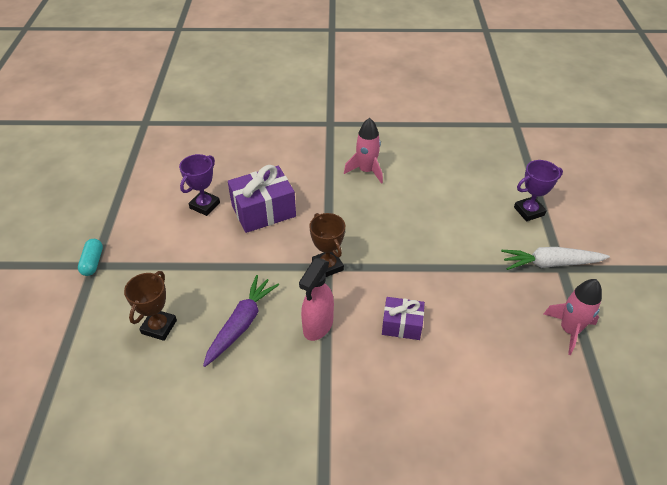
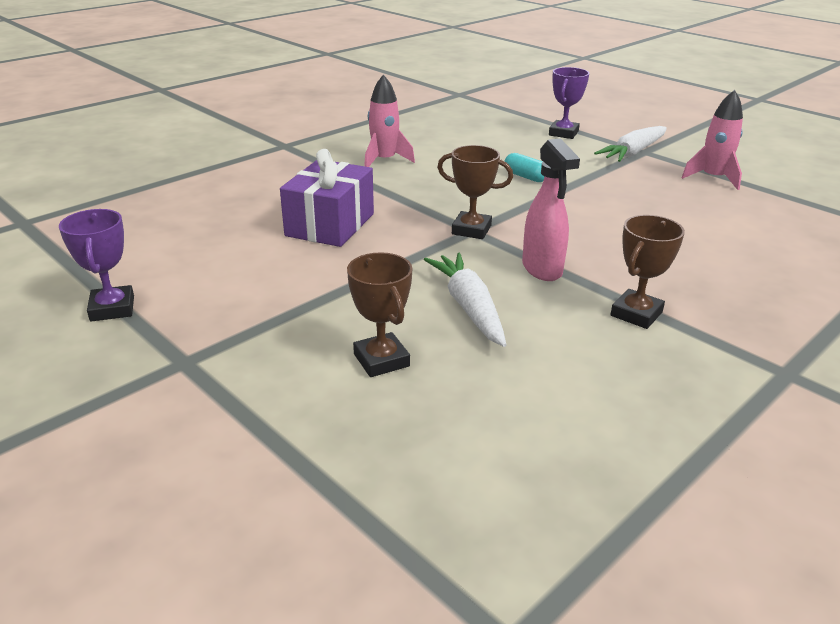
camera: 45 degrees left, 15 degrees down
(93, 262) = (177, 360): turquoise capsule -> turquoise capsule (525, 177)
(205, 205) = (249, 249): purple trophy -> purple trophy (112, 308)
(241, 324) = (469, 307): purple carrot -> white carrot
(314, 399) = (636, 314): none -> brown trophy
(402, 325) = (606, 232): purple gift -> none

